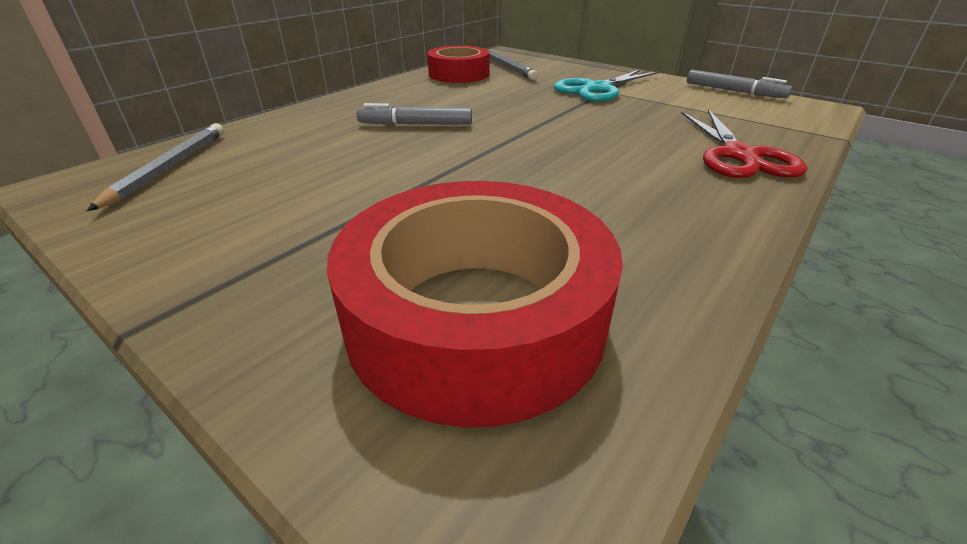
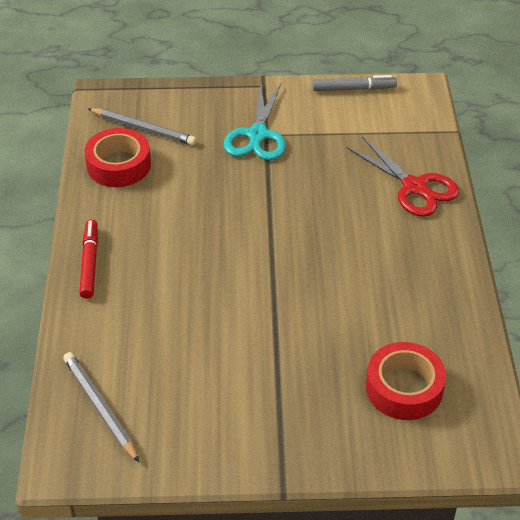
camera: 40 degrees left, 10 degrees up
(346, 101) = (90, 263): none -> red marker
(416, 124) = (188, 263): grey marker -> none
(476, 317) = (404, 388): red tape -> red tape, size x0.60

